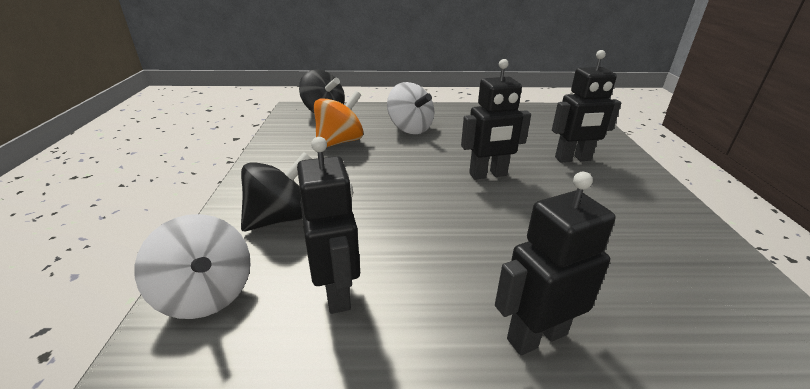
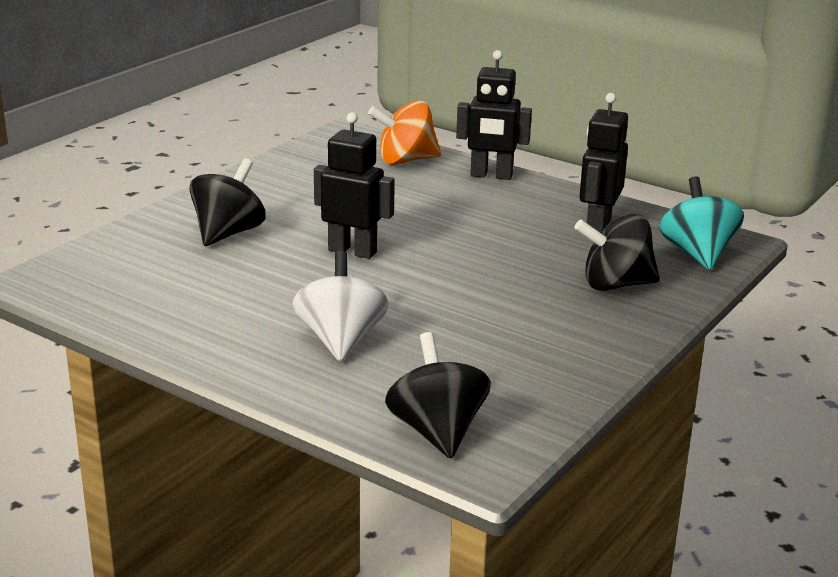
camera: 145 degrees left, 5 degrees down
(206, 294) = (697, 254): white spinning top -> turquoise spinning top
(340, 142) = (472, 354): orange spinning top -> orange spinning top (405, 160)
(573, 159) = (228, 233): black robot -> black spinning top

